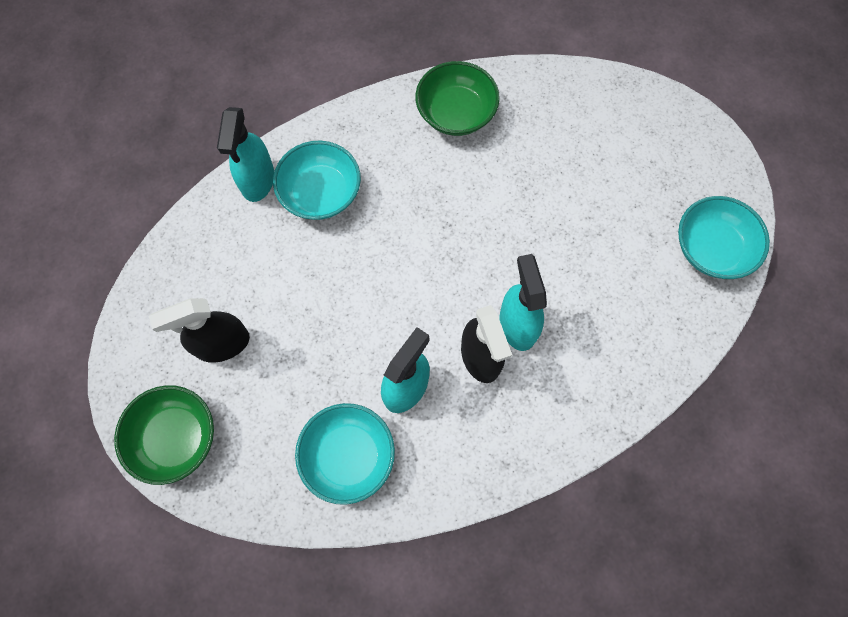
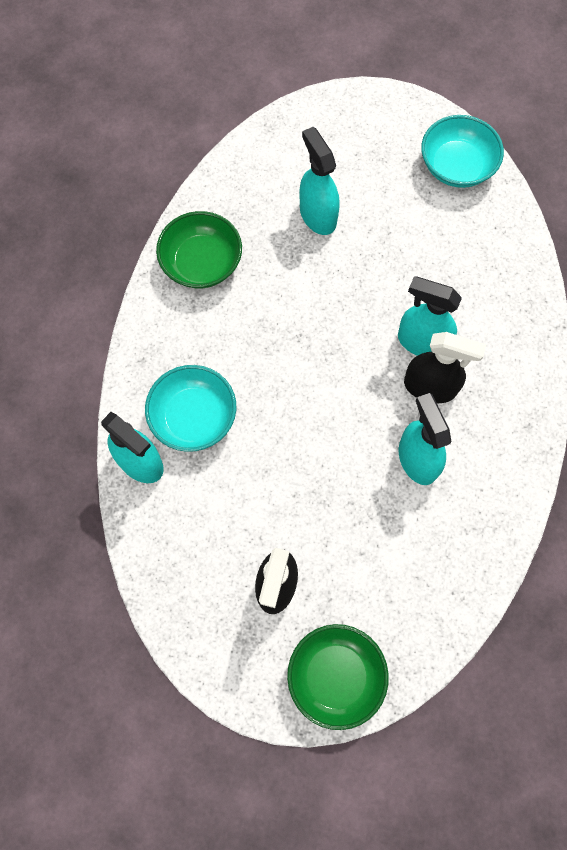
camera: 55 degrees left, 0 degrees up
(348, 456) = (445, 541): turquoise bowl -> none
(569, 169) = (317, 215): none -> turquoise spray bottle

